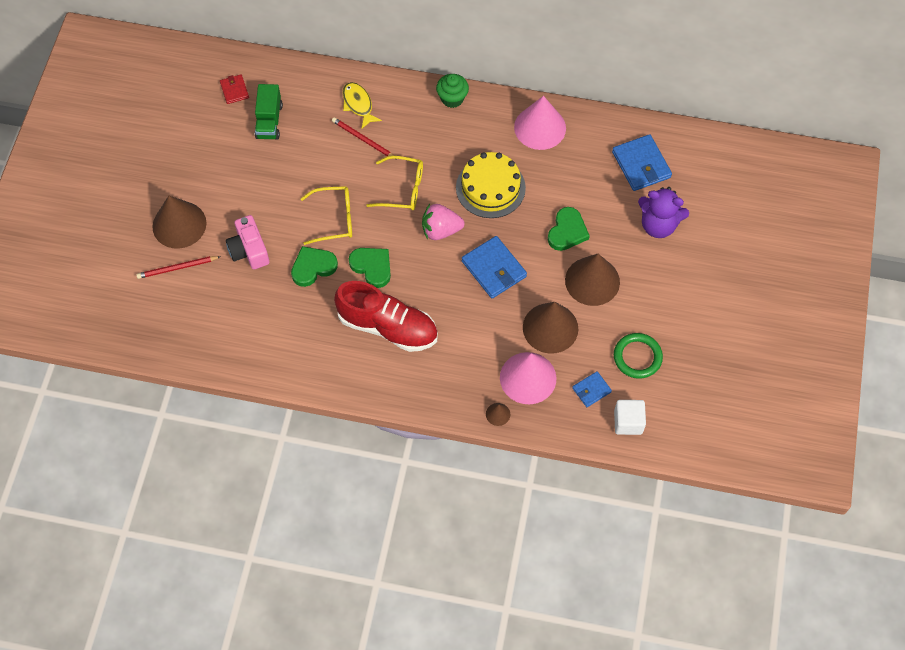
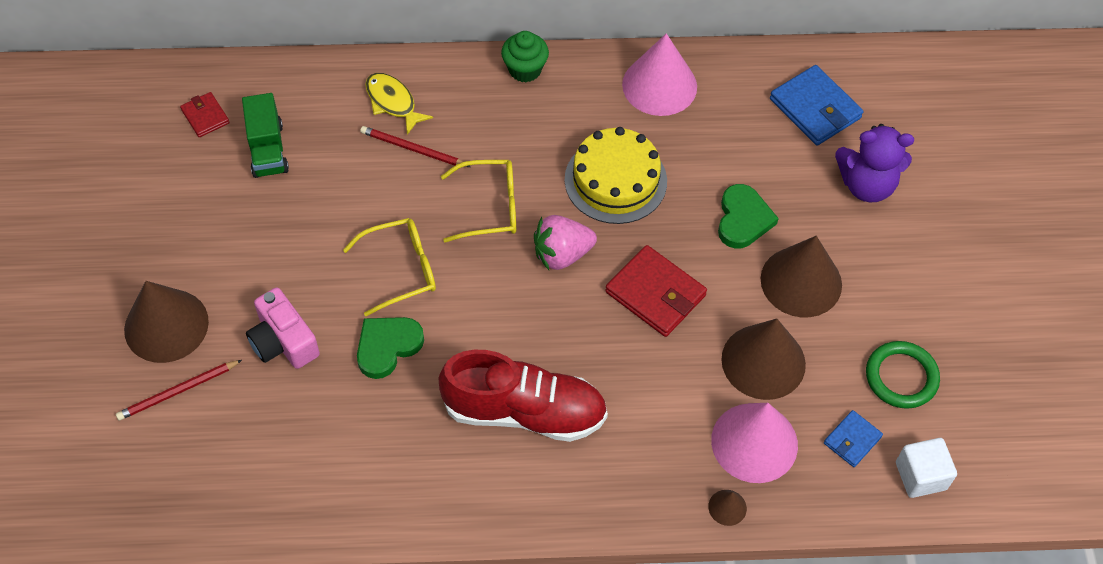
camera: 15 degrees left, 5 degrees down
(372, 267) = (476, 328): green heart -> none
(494, 269) = (655, 294): blue wallet -> red wallet

